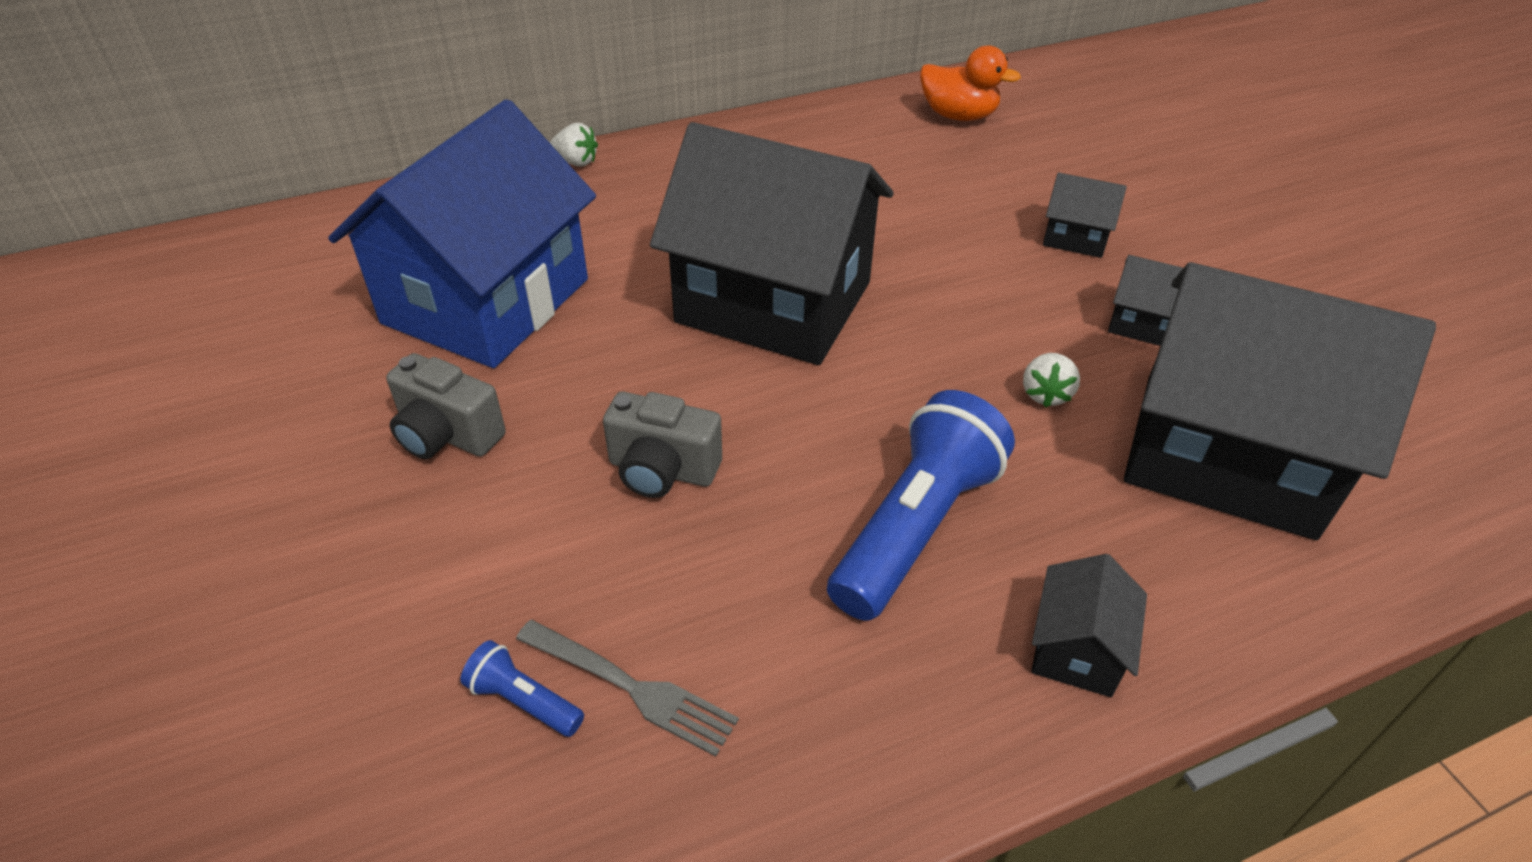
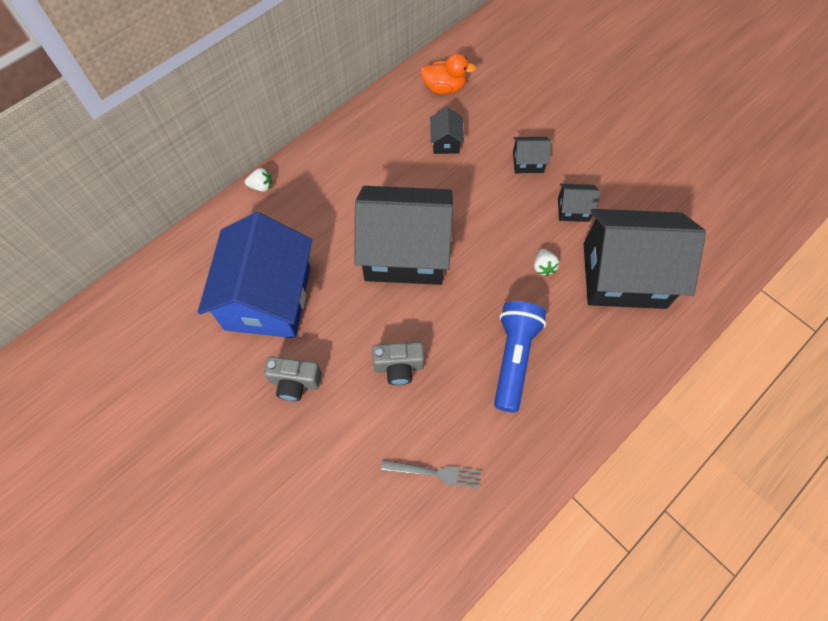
camera: 20 degrees left, 20 degrees up
(523, 701) = (397, 494): blue flashlight -> none
(1077, 649) = (592, 393): black house -> black house (446, 142)

